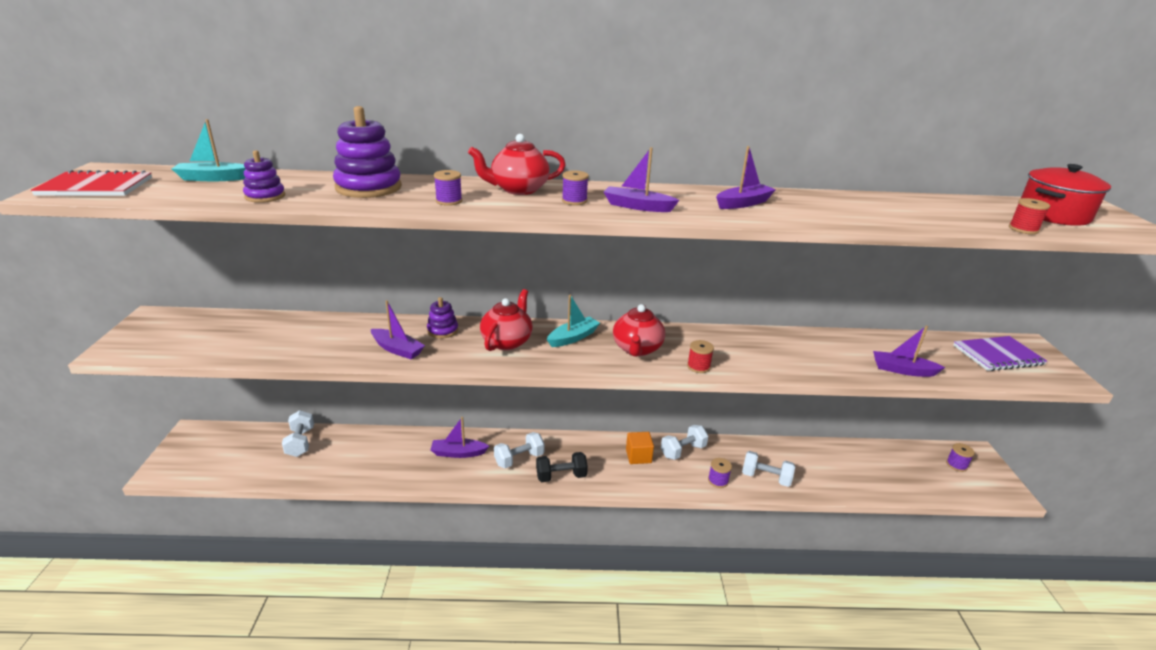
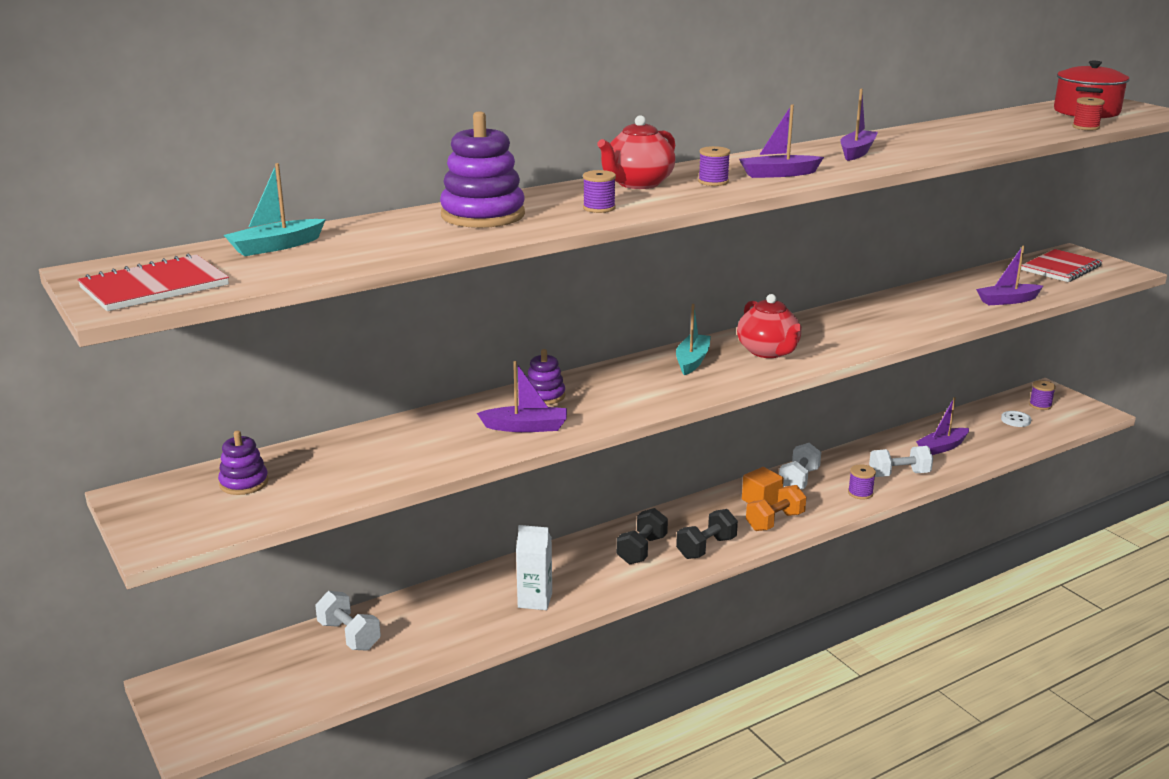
camera: 30 degrees left, 5 degrees down
(265, 196) = (395, 248): purple stacking toy -> purple stacking toy (244, 483)
(417, 466) = (535, 600): none -> white carton
(458, 453) = (565, 570): purple boat -> purple boat (942, 447)
(507, 341) = (631, 384): red teapot -> none
(519, 459) = (642, 550): white dumbbell -> black dumbbell
(630, 477) = (775, 521): none -> orange dumbbell
(698, 366) = (844, 349): red spool -> none
(918, 470) = (1015, 420): none -> white button
(997, 355) = (1061, 268): purple notebook -> red notebook

